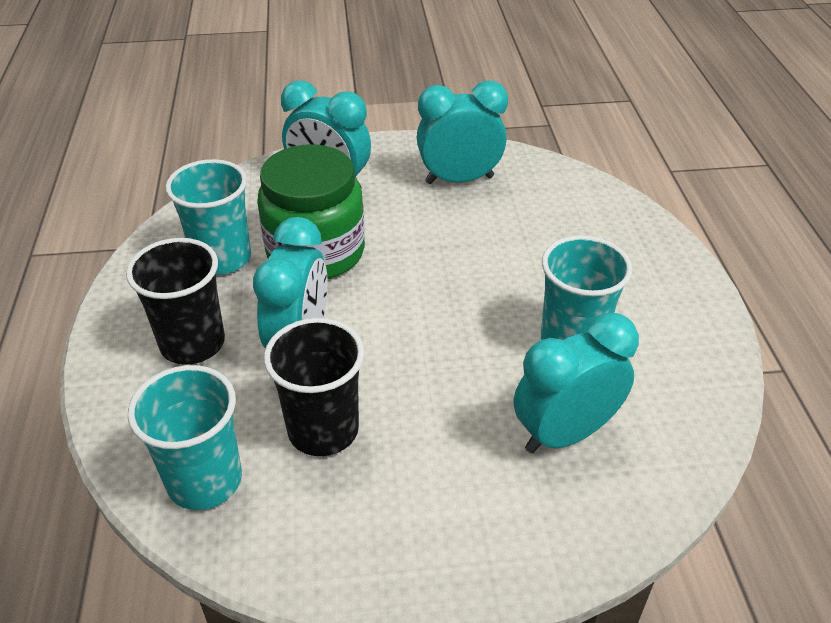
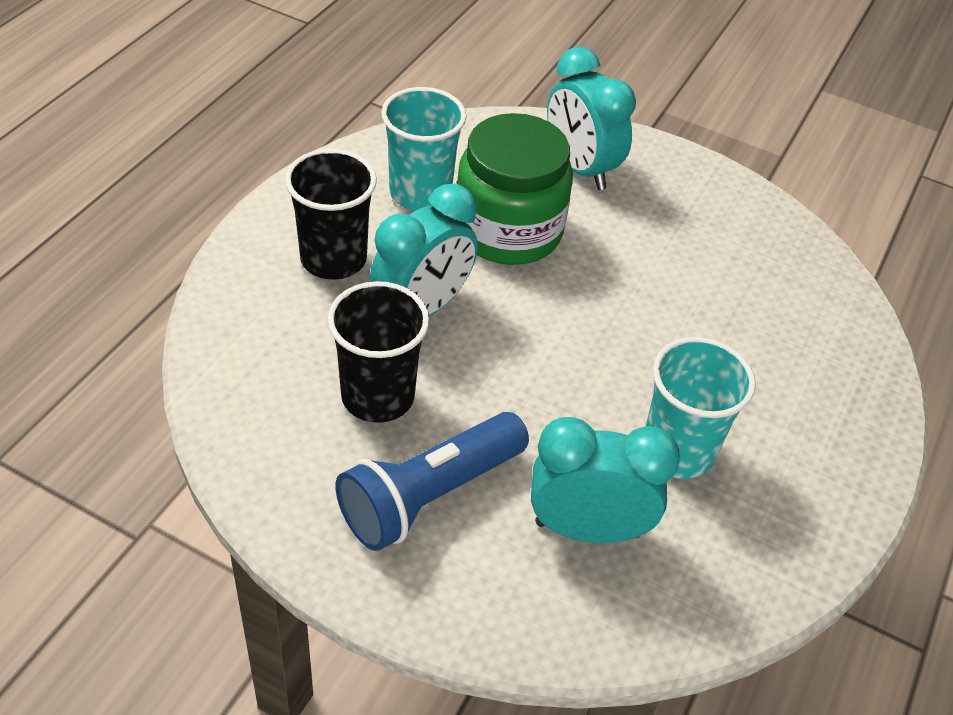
camera: 30 degrees right, 5 degrees up
(204, 480) = (251, 381): turquoise cup -> none
(432, 482) = (429, 495): none -> blue flashlight
(459, 180) = (715, 229): turquoise clock -> none

